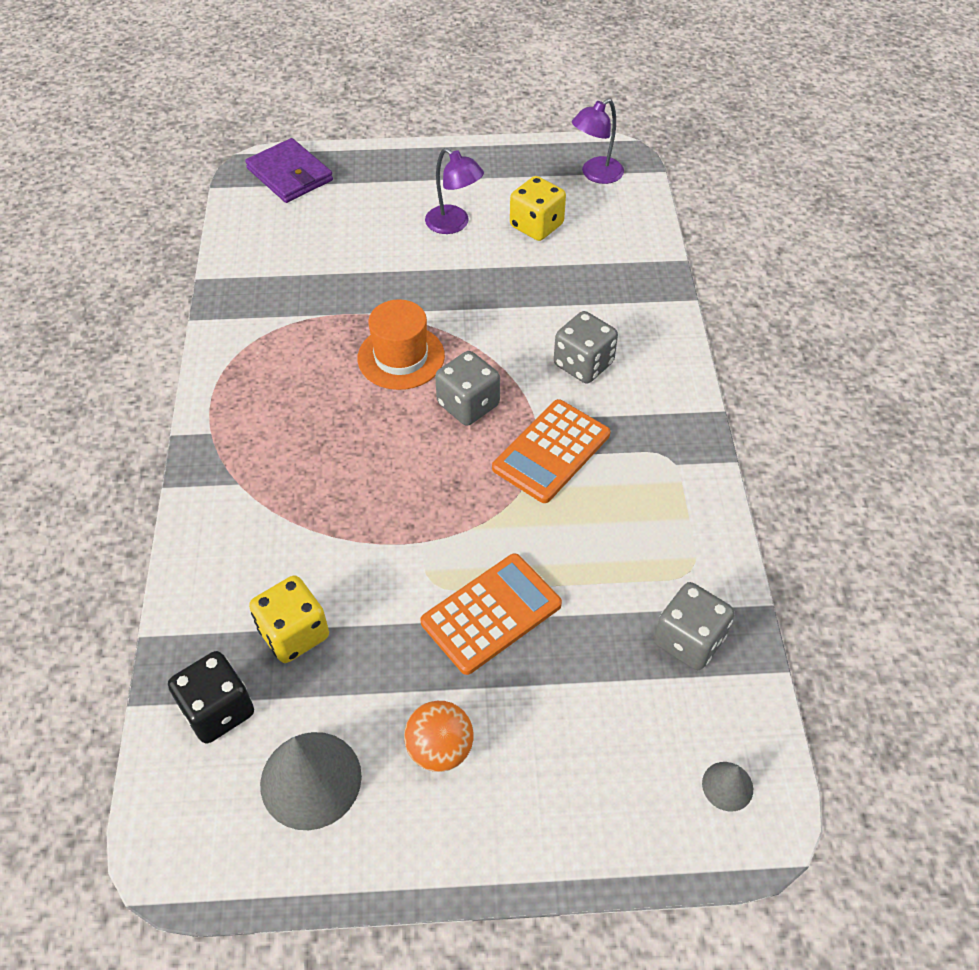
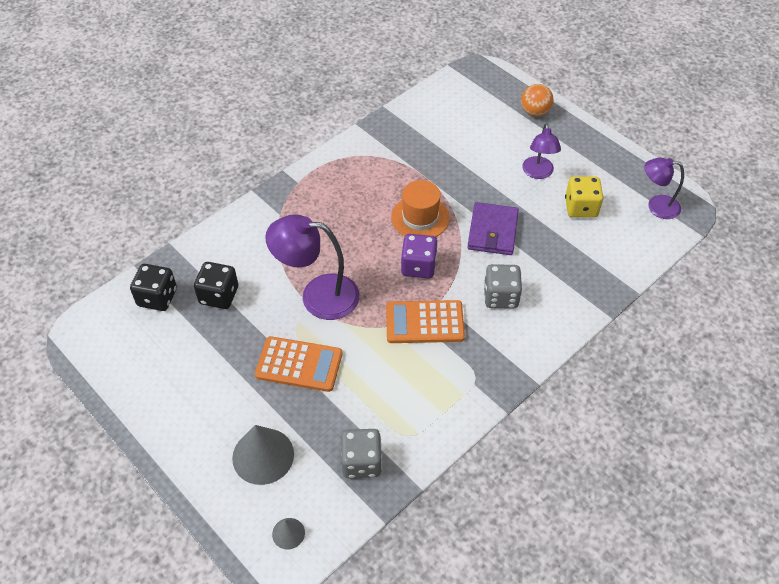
camera: 50 degrees right, 0 degrees up
(290, 175) = (492, 85): purple wallet -> purple wallet (492, 231)
(294, 633) = (219, 295): yellow dice -> black dice
(311, 779) = (152, 356): grey cone -> grey cone (263, 456)
(408, 526) = (318, 295): none -> purple lamp
(440, 749) = (207, 395): orange ball -> orange ball (535, 112)
(468, 404) = (418, 266): grey dice -> purple dice

